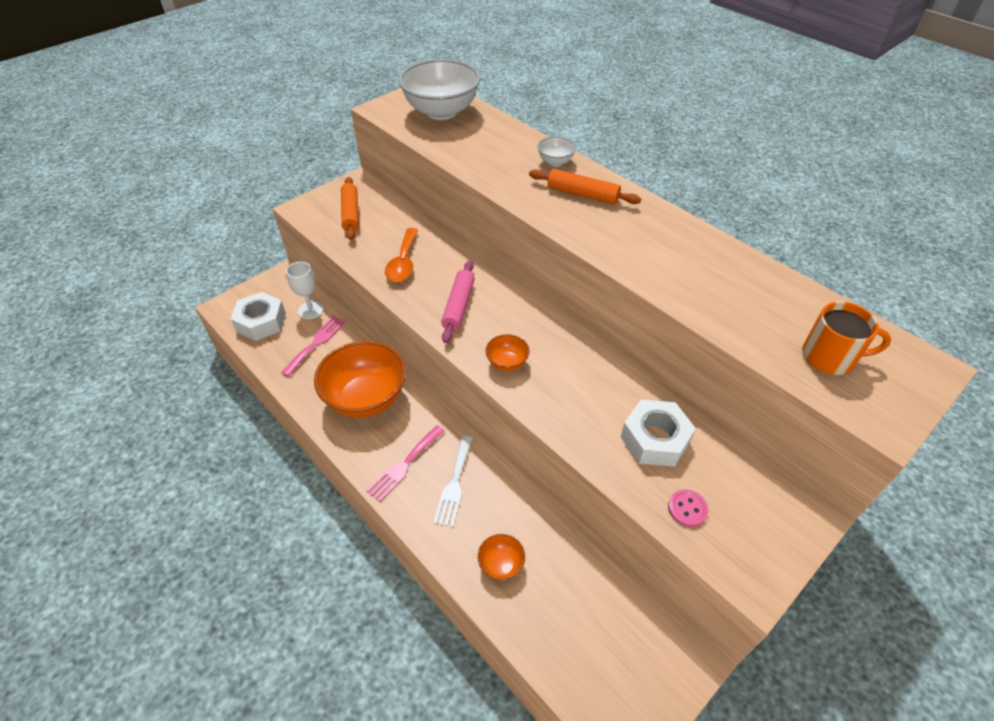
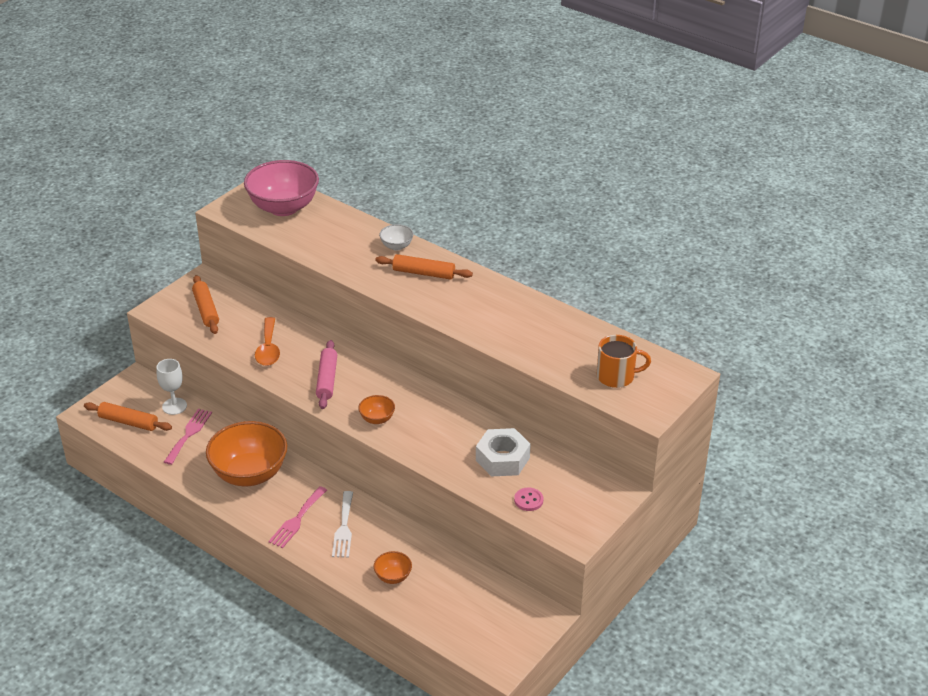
camera: 10 degrees left, 10 degrees down
(261, 322) = (128, 422): white nut -> orange rolling pin
(441, 112) = (283, 207): white bowl -> pink bowl

